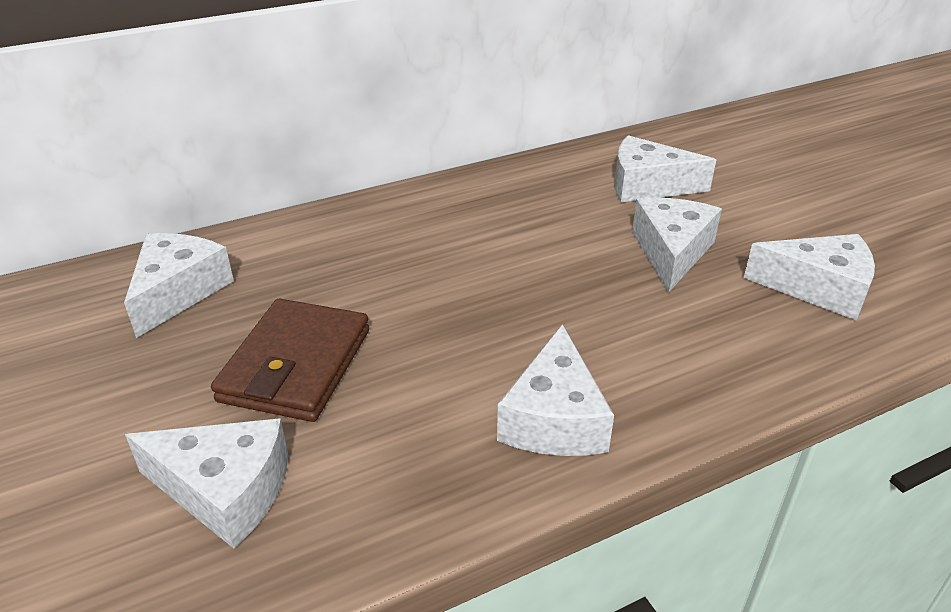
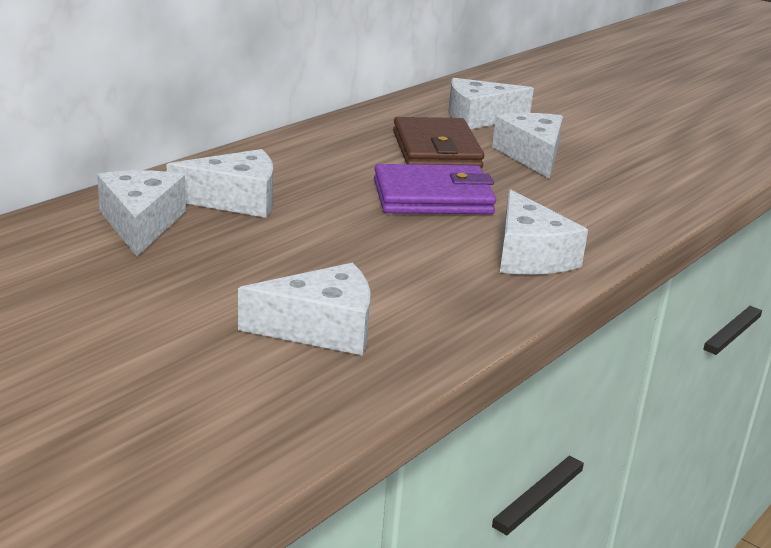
camera: 25 degrees left, 10 degrees down
(295, 365) = (300, 254): brown wallet -> brown wallet (436, 150)
(506, 301) = (432, 197): none -> purple wallet
(818, 288) = (650, 165): white cheese -> white cheese (235, 200)

